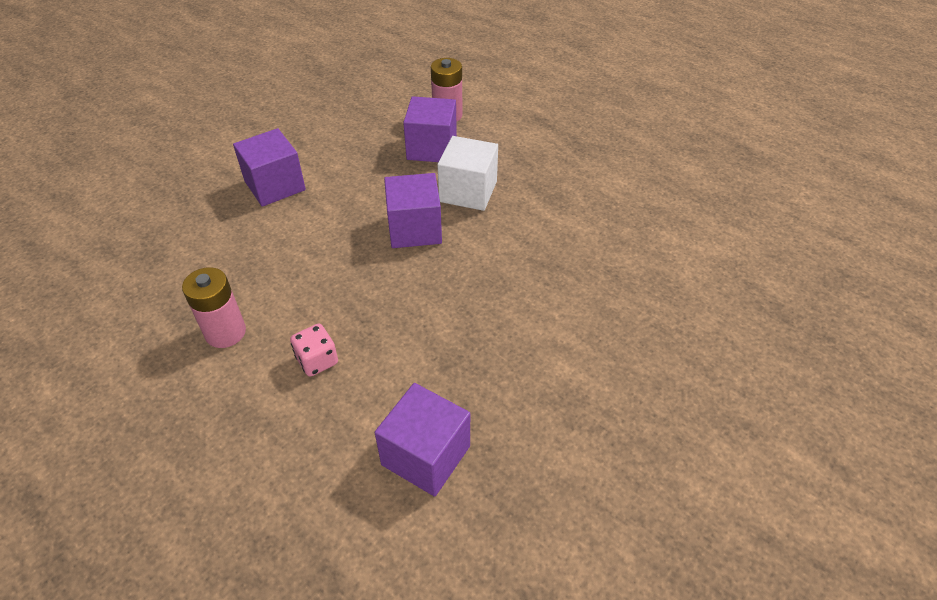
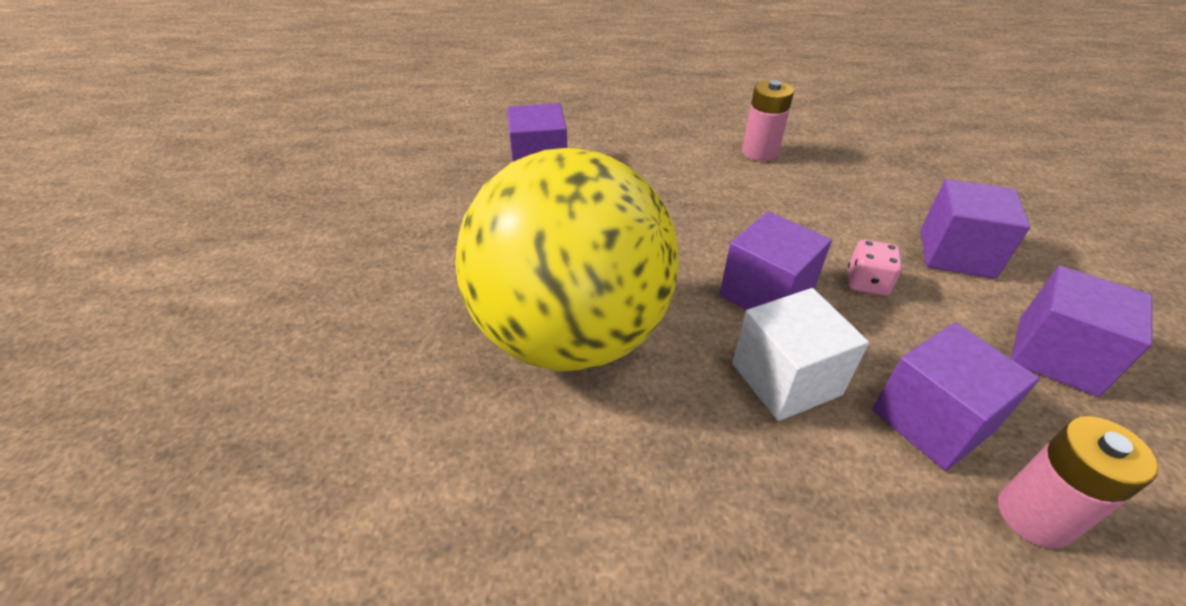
camera: 140 degrees right, 5 degrees down
(317, 360) = (677, 169): pink dice -> pink dice (867, 283)
(336, 133) = (1056, 355): none -> purple cube
(554, 272) = (570, 335): none -> yellow ball

